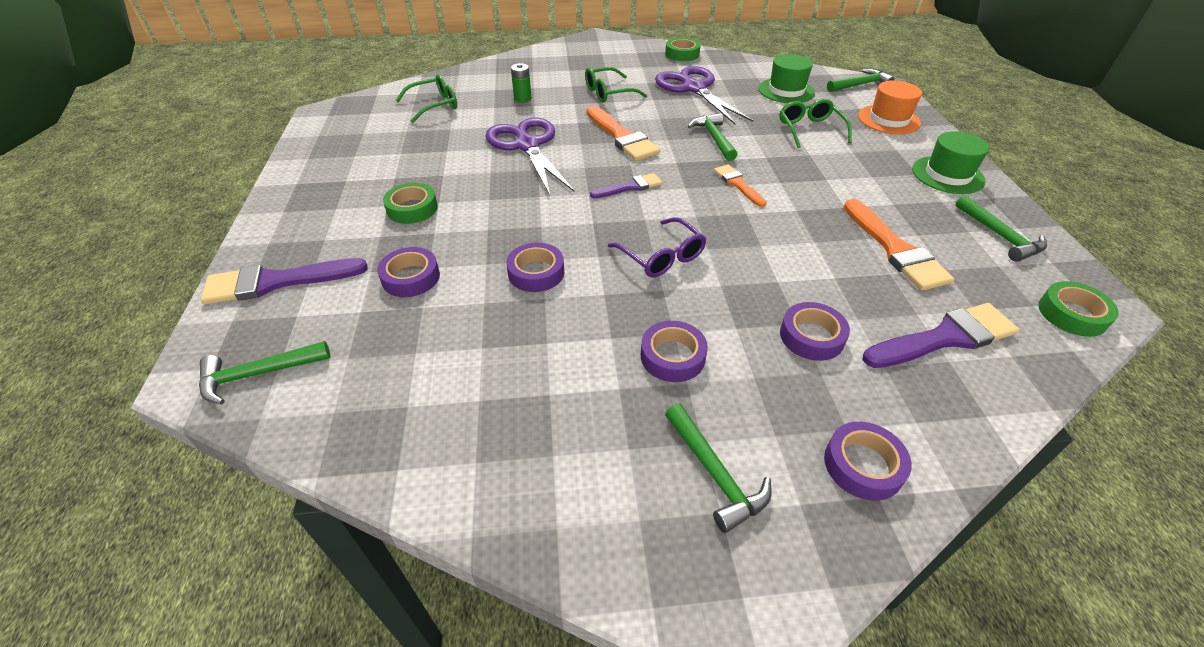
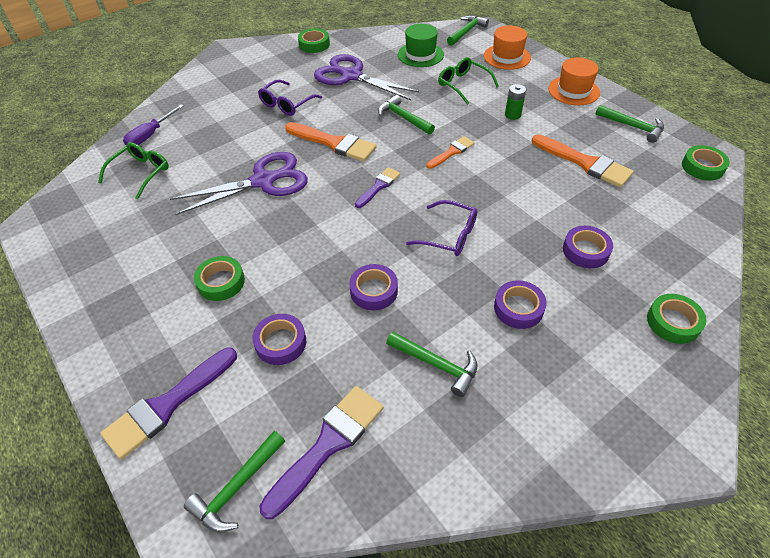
camera: 30 degrees left, 5 degrees up
(470, 81) = (150, 135): none -> purple screwdriver
(522, 98) = (217, 136): green battery -> green battery (512, 115)
(527, 145) = (264, 181): purple scissors -> purple scissors turned 120 degrees clockwise
(608, 93) = (286, 104): green glasses -> purple glasses
(714, 474) = (605, 374): green hammer -> green hammer (436, 365)
(738, 184) = (451, 152): orange brush -> orange brush turned 105 degrees clockwise
(863, 465) = (673, 322): purple tape -> green tape
(945, 338) = (654, 215): purple brush -> purple brush (328, 444)
(947, 175) = (573, 91): green hat -> orange hat

